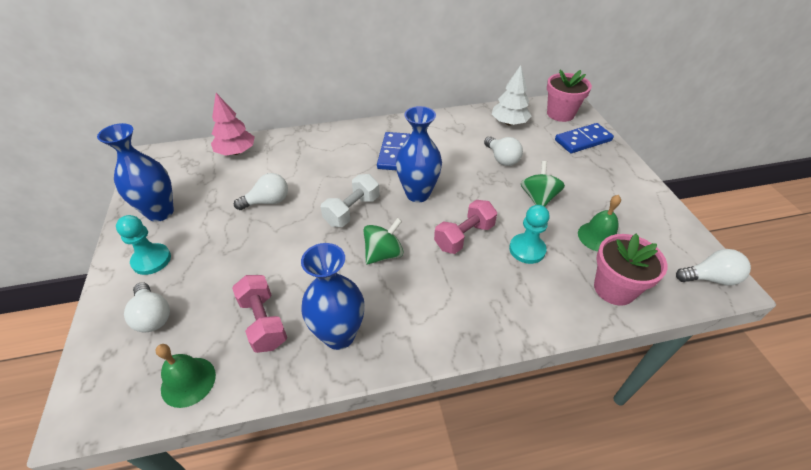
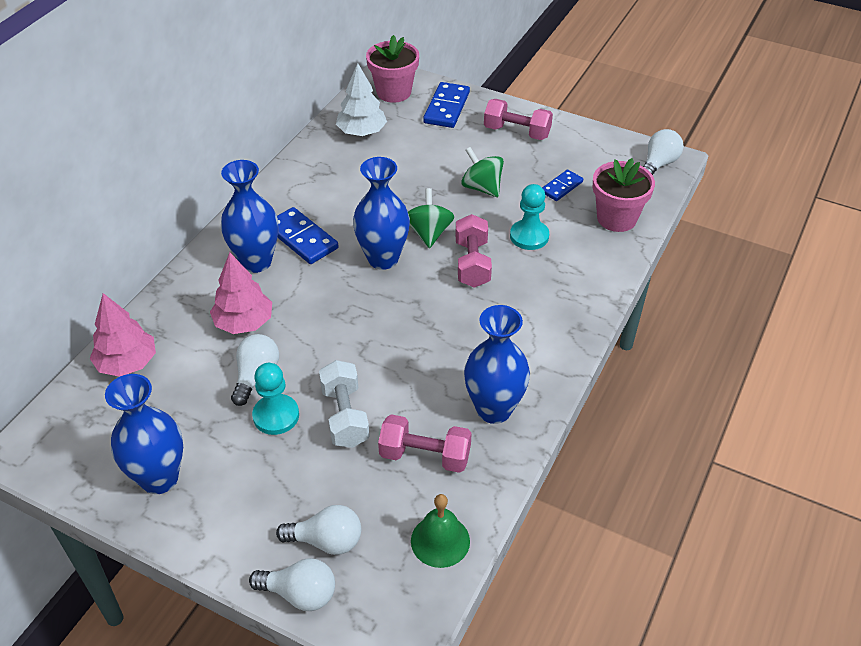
camera: 50 degrees left, 0 degrees up
(151, 260) = (237, 514): turquoise pawn -> turquoise pawn (276, 416)
(305, 172) = (244, 322): none -> pink tree
(352, 210) = (350, 318): white dumbbell -> white dumbbell (345, 416)
(356, 149) = (256, 262): none -> blue vase
(383, 254) = (433, 328): green spinning top -> green spinning top (429, 233)
(501, 159) = (405, 173): white light bulb -> white light bulb (300, 594)
(598, 237) = (561, 187): green bell -> blue domino
(613, 182) = (517, 132): none -> pink dumbbell

